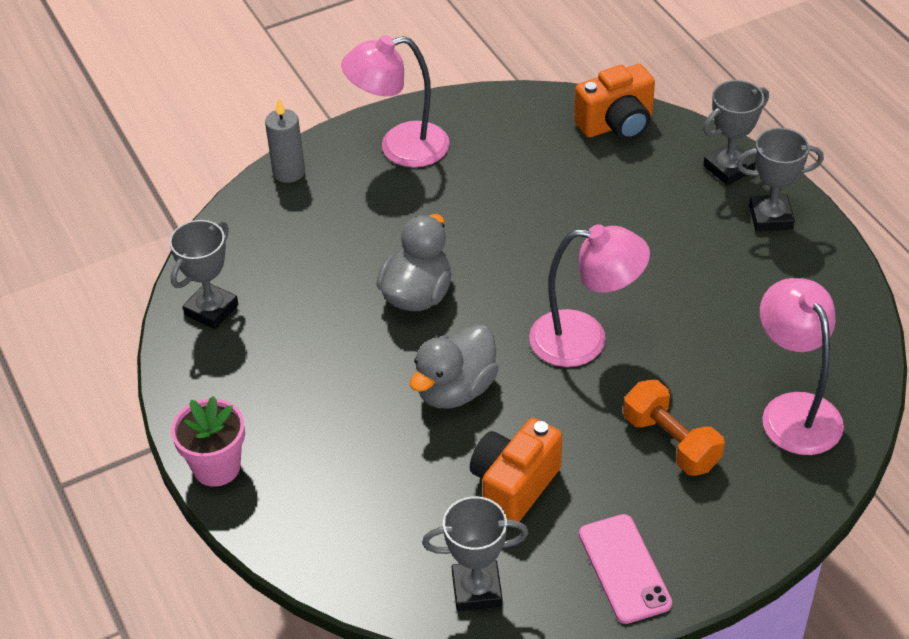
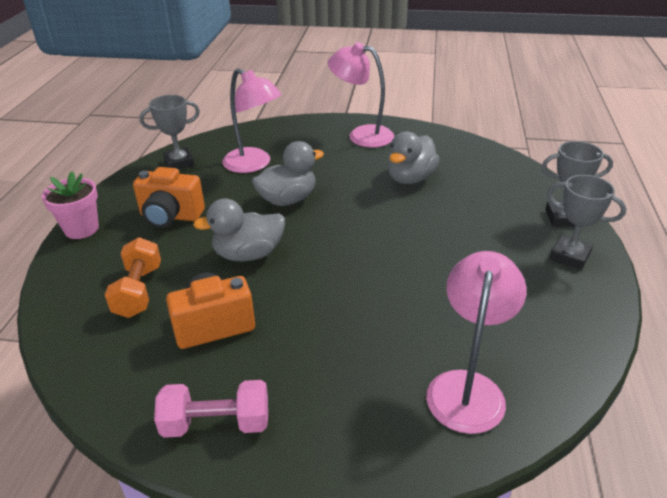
camera: 35 degrees right, 10 degrees down
(289, 172) = (292, 125): grey candle -> none
(477, 589) = (112, 374): grey trophy -> none
(525, 191) = (410, 178): none -> grey duck
(585, 339) = (359, 266): pink lamp -> pink lamp (254, 164)
(617, 124) = (505, 169): orange camera -> orange camera (170, 216)
(624, 569) = (216, 423): pink phone -> pink dumbbell
(671, 442) = (348, 357): orange dumbbell -> orange dumbbell (138, 291)

